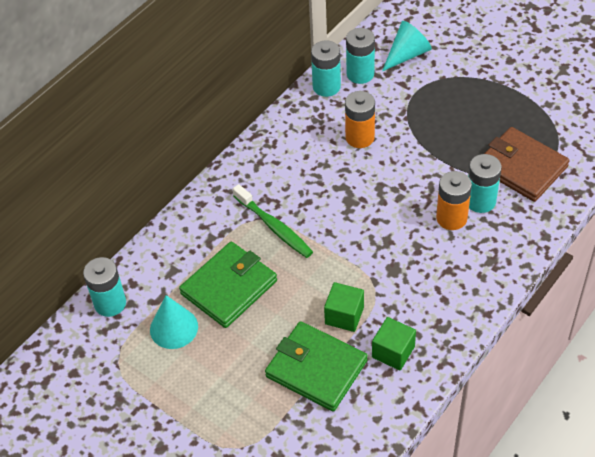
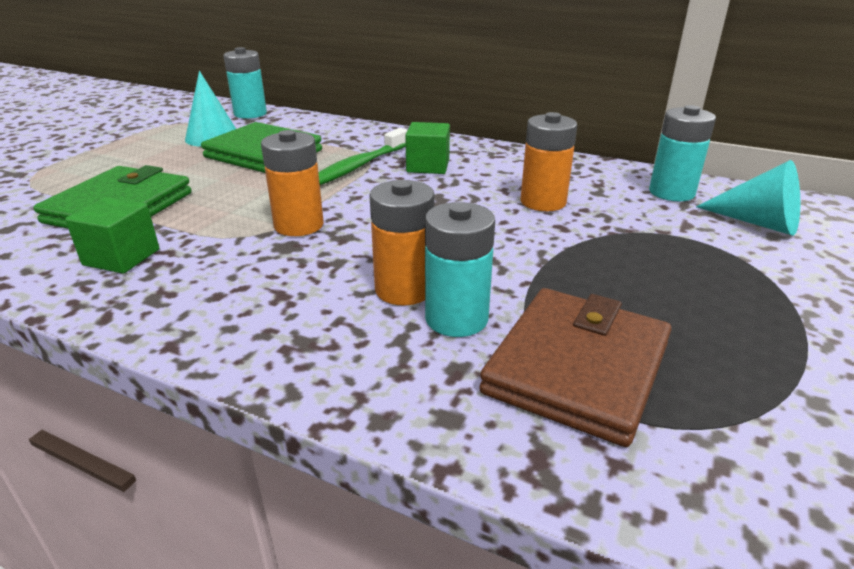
camera: 75 degrees right, 20 degrees down
(326, 87) = (622, 174): turquoise battery -> none
(344, 315) = (204, 217): green cube -> green cube (428, 166)
(367, 263) = (299, 225): none -> orange battery

